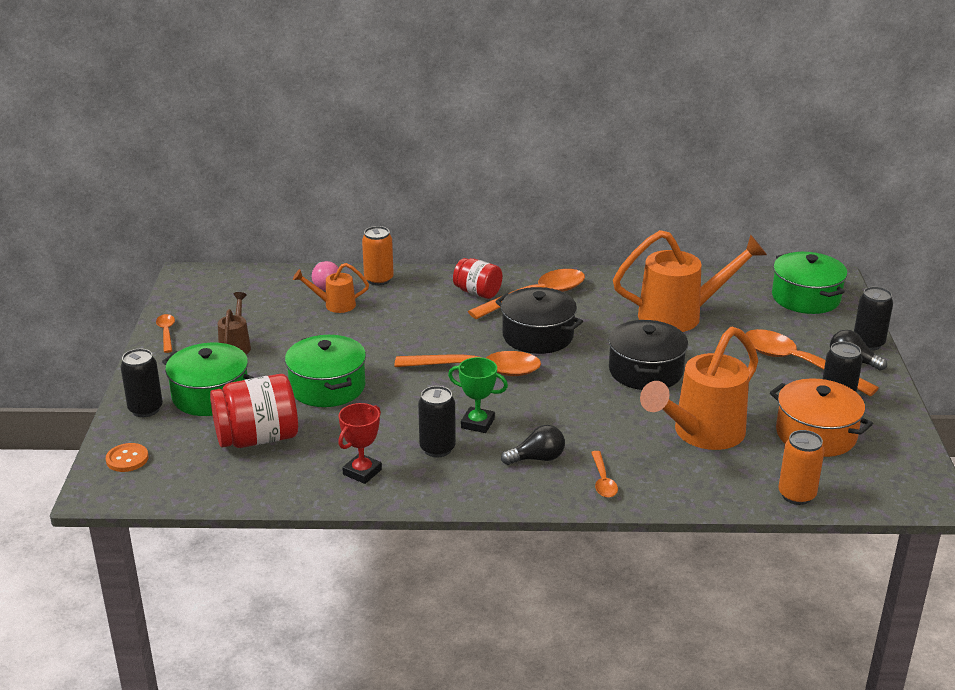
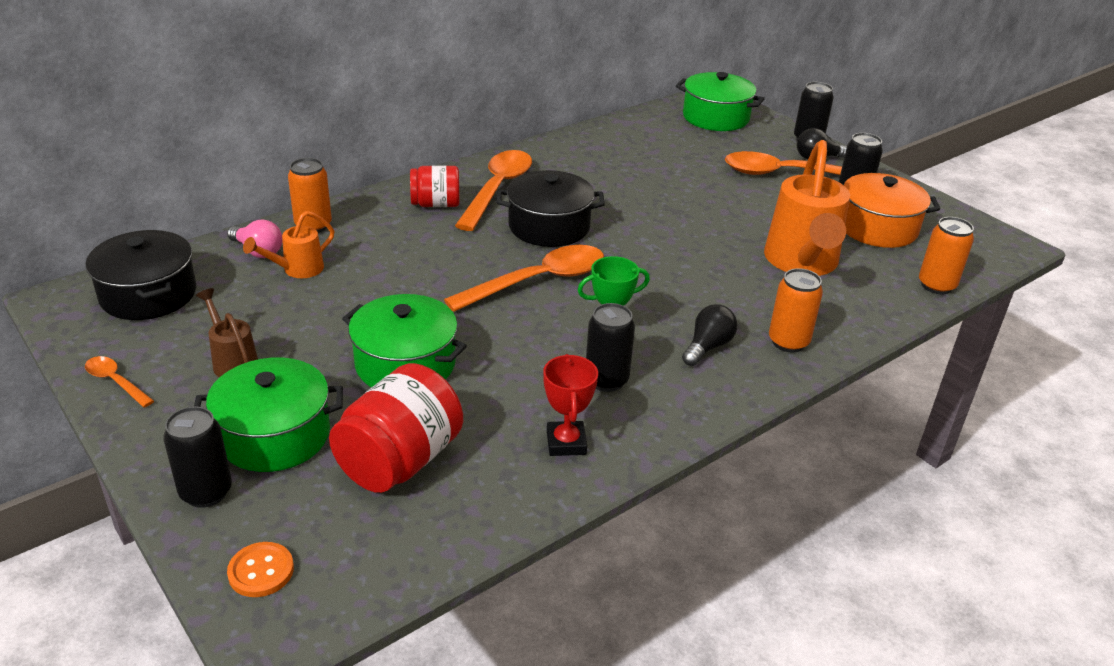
camera: 40 degrees left, 5 degrees up
(603, 481) = (788, 342): orange spoon -> orange can
(645, 371) = (683, 224): black pot -> black pot (148, 294)
(681, 316) = (644, 164): orange watering can -> none

